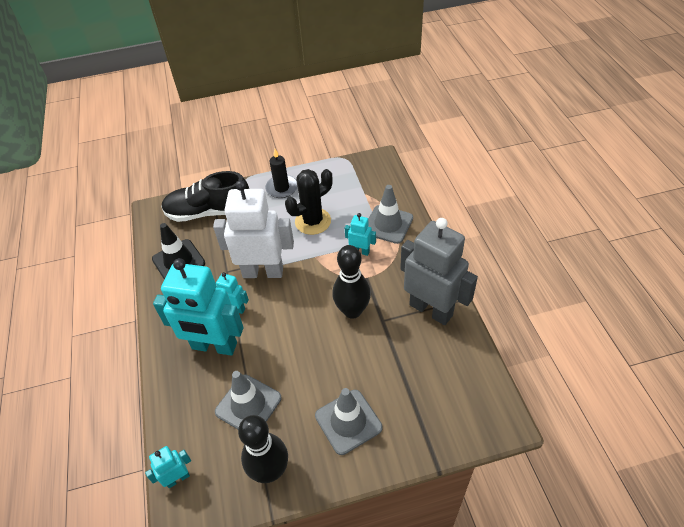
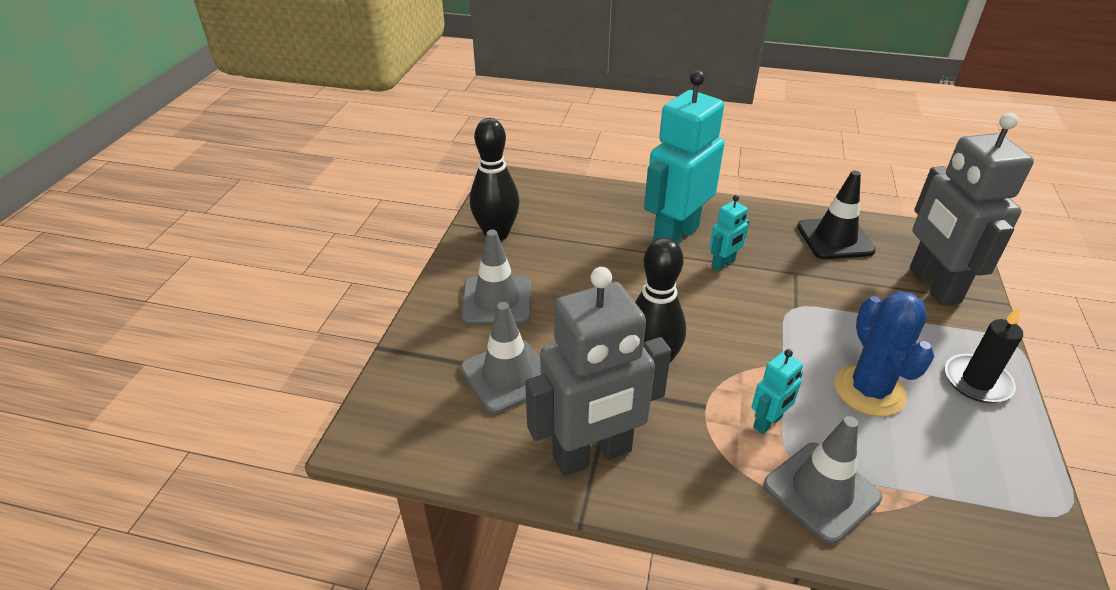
camera: 115 degrees right, 10 degrees down
(178, 478) = (540, 184): turquoise robot -> none
(209, 212) = (933, 285): black shoe -> grey robot
(248, 405) = (580, 239): grey traffic cone -> grey traffic cone (507, 376)
(263, 272) = (776, 303): white robot -> none
(313, 221) = (869, 390): black cactus -> blue cactus

